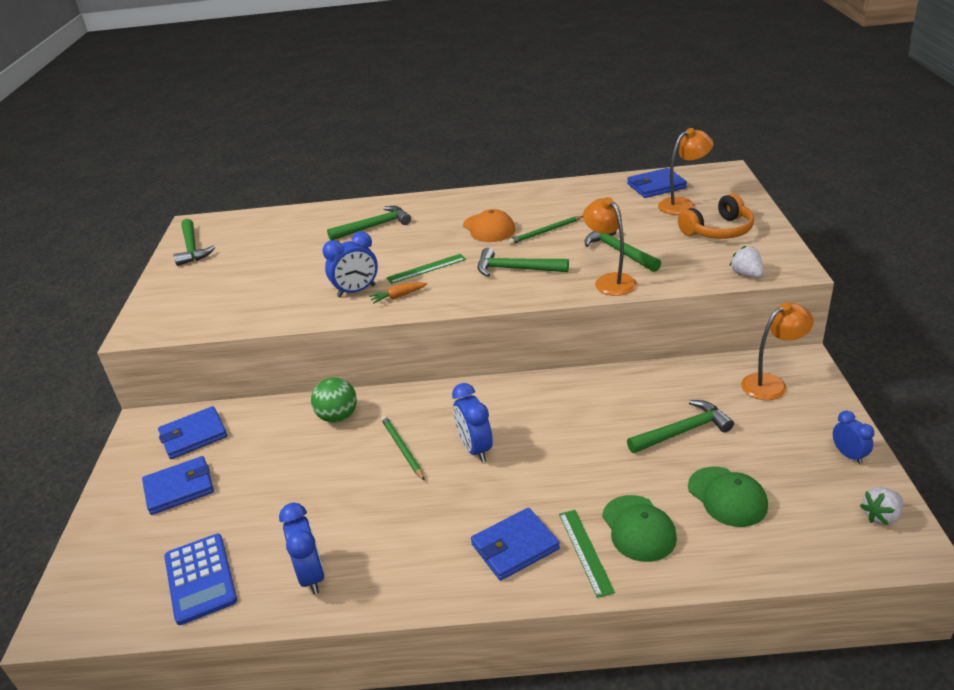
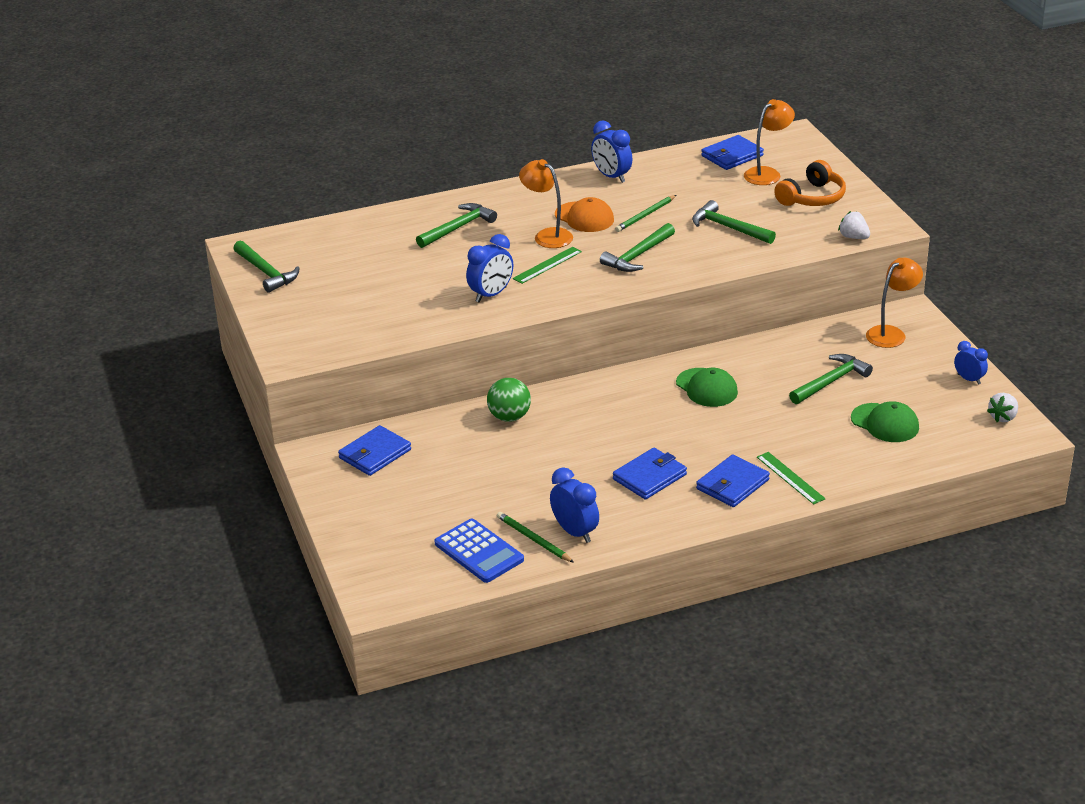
camera: 20 degrees left, 0 degrees up
(179, 488) = (399, 495): blue wallet -> blue wallet (649, 477)
(398, 296) = (538, 295): orange carrot -> none
(402, 448) = (590, 432): green pencil -> green pencil (533, 539)
(475, 449) = (657, 422): blue clock -> blue clock (611, 176)
(516, 269) = (638, 256): green hammer -> green hammer turned 45 degrees counterclockwise
(610, 281) = (734, 256): orange lamp -> orange lamp (547, 235)
(638, 528) = (824, 456): green cap -> green cap (706, 388)

